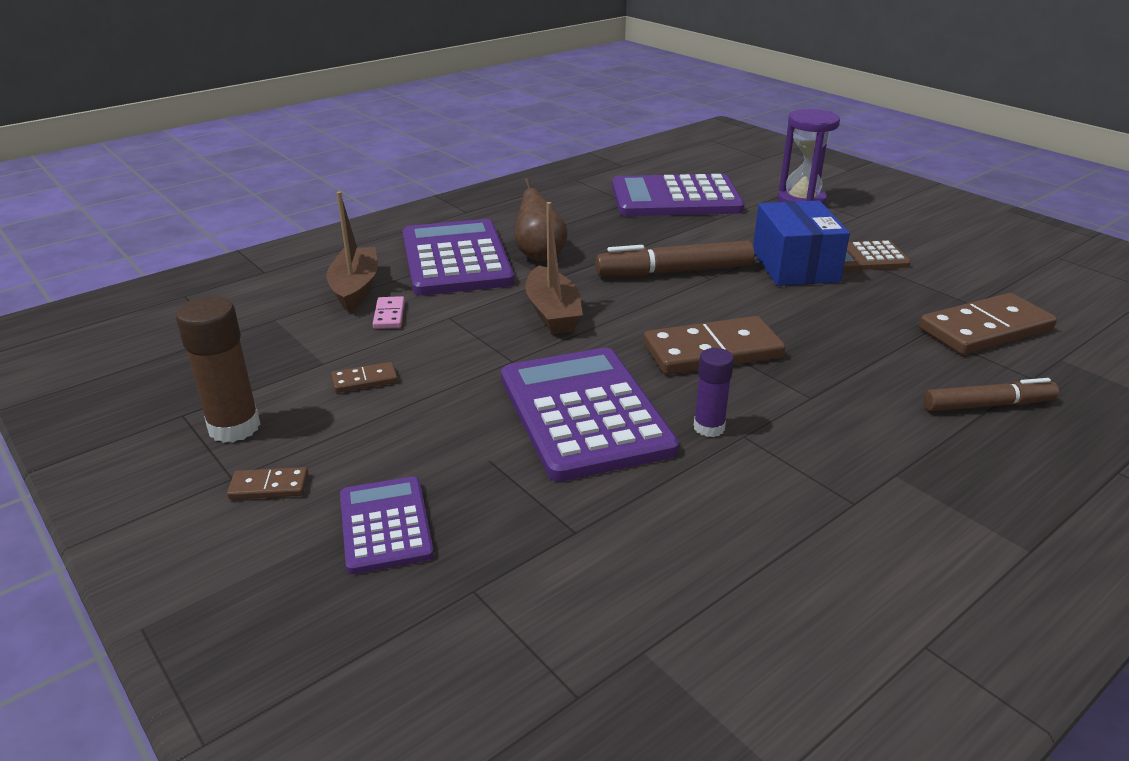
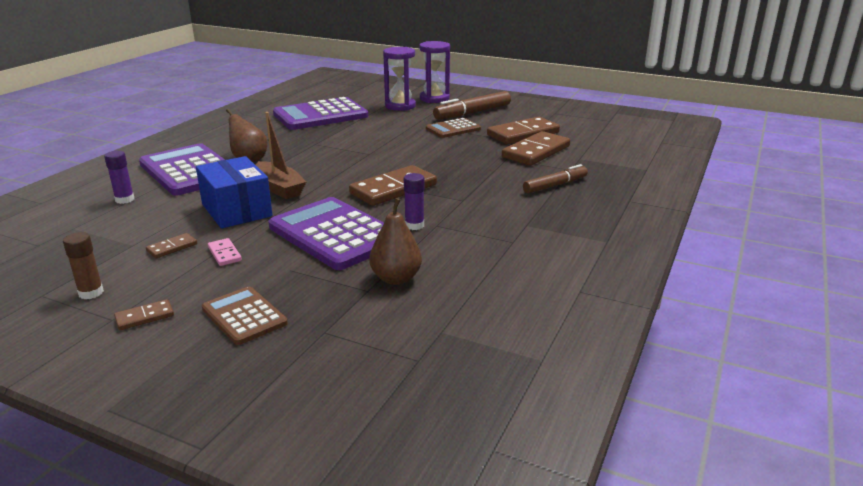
camera: 25 degrees left, 5 degrees down
(234, 427) = (91, 293): brown glue stick -> brown glue stick, size x0.63
(355, 288) = (125, 200): brown boat -> purple glue stick
(385, 525) = (244, 316): purple calculator -> brown calculator
(389, 315) = (163, 210): pink domino -> pink domino (224, 254)
(628, 522) = (396, 278): none -> brown pear
(674, 271) = (345, 154): brown marker -> brown marker (472, 113)
(795, 266) = (416, 139): blue box -> blue box (237, 210)
(862, 196) = (434, 98): none -> purple hourglass
(979, 289) = (523, 134): none -> brown domino

